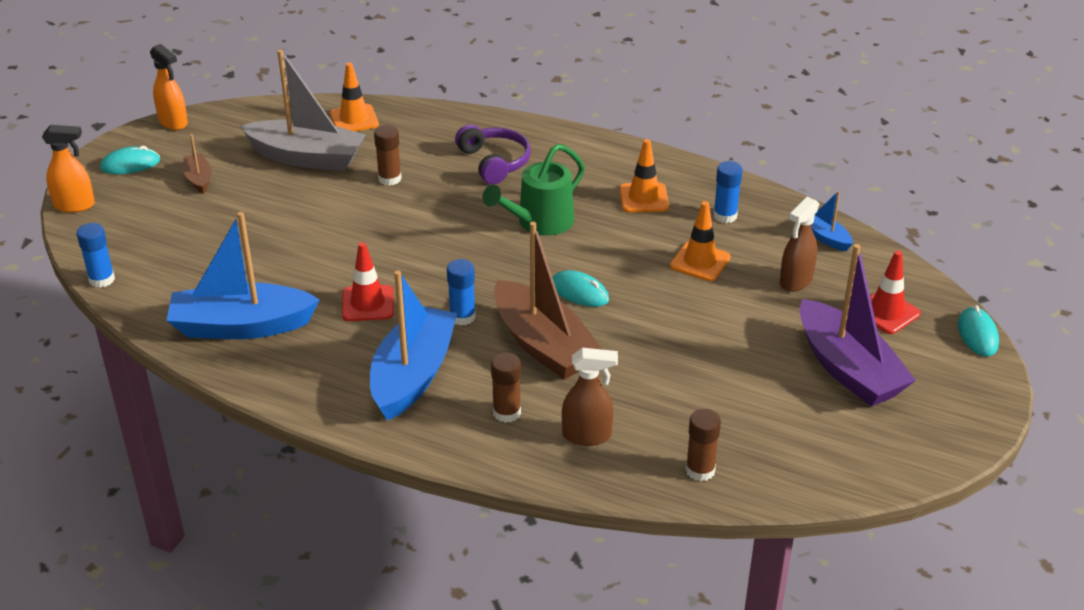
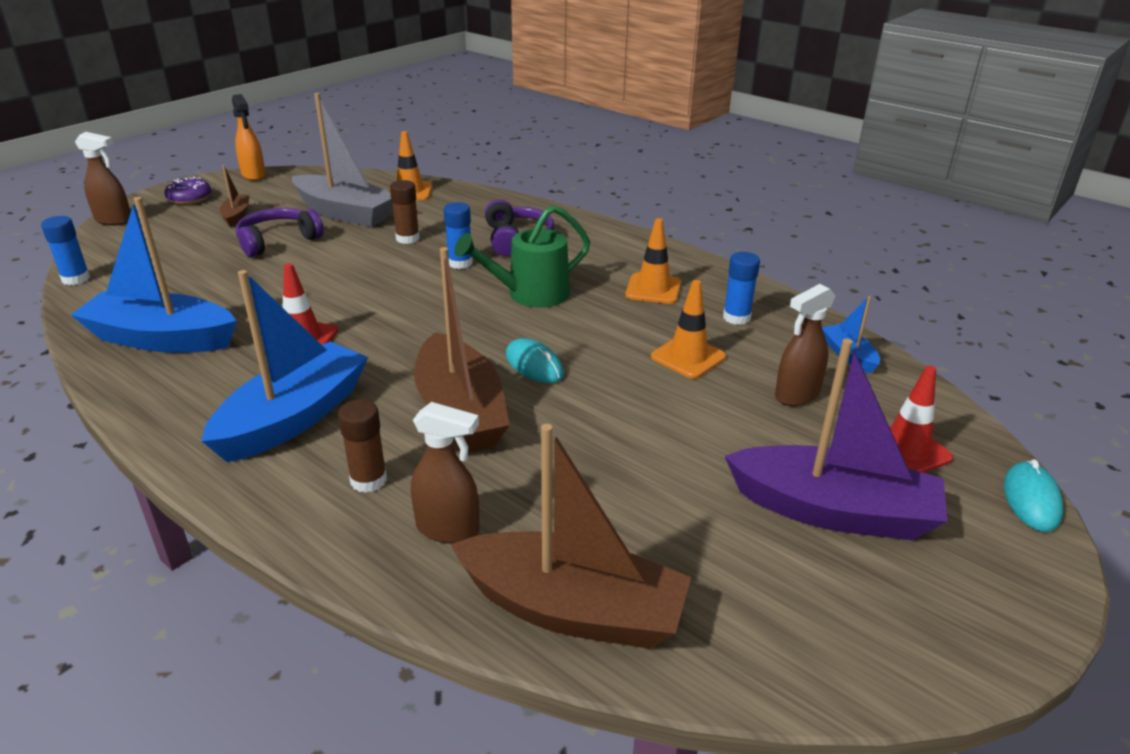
camera: 15 degrees right, 5 degrees down
(75, 205) = (114, 220): orange spray bottle -> brown spray bottle
(130, 164) = (189, 198): turquoise mouse -> purple donut
(264, 203) = (278, 241): none -> purple headphones
(462, 317) = (390, 368): blue glue stick -> blue glue stick (460, 263)
(700, 470) = (573, 609): brown glue stick -> brown boat
(848, 369) = (833, 511): purple boat -> purple boat turned 60 degrees counterclockwise

